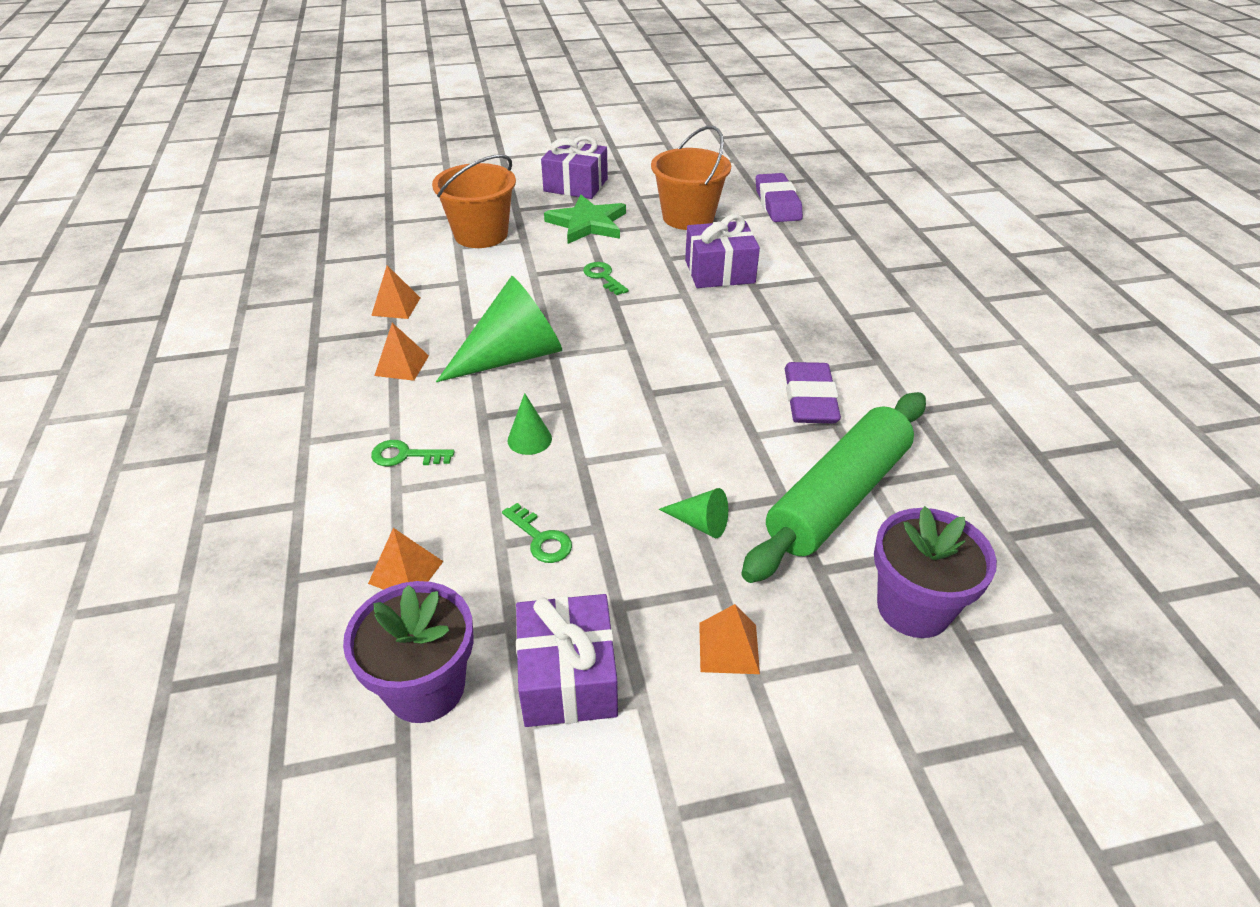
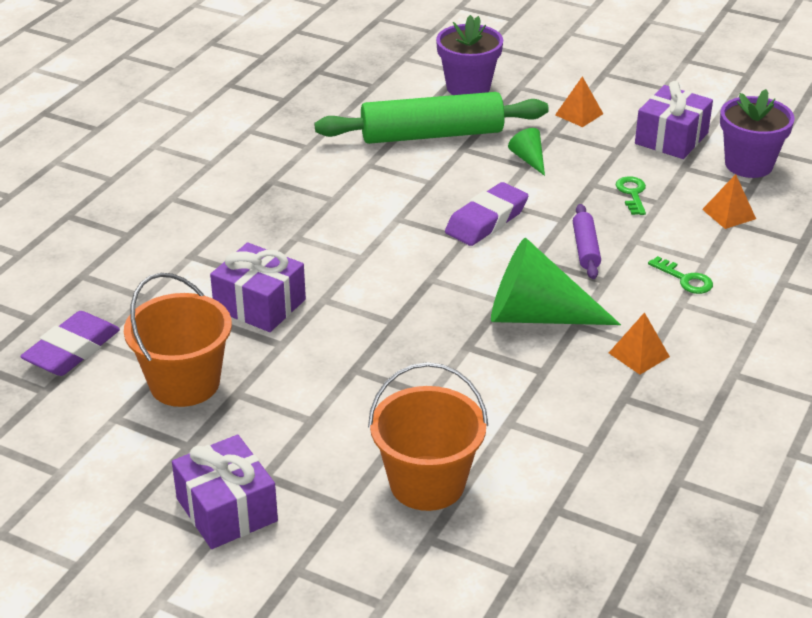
camera: 140 degrees left, 5 degrees down
(396, 306) = (600, 424): orange pyramid -> none
(529, 439) = (585, 248): green cone -> purple rolling pin
(587, 224) = (296, 433): green star -> none
(603, 277) = (368, 354): green key -> none
(809, 400) = (362, 182): purple eraser -> purple eraser (486, 221)

